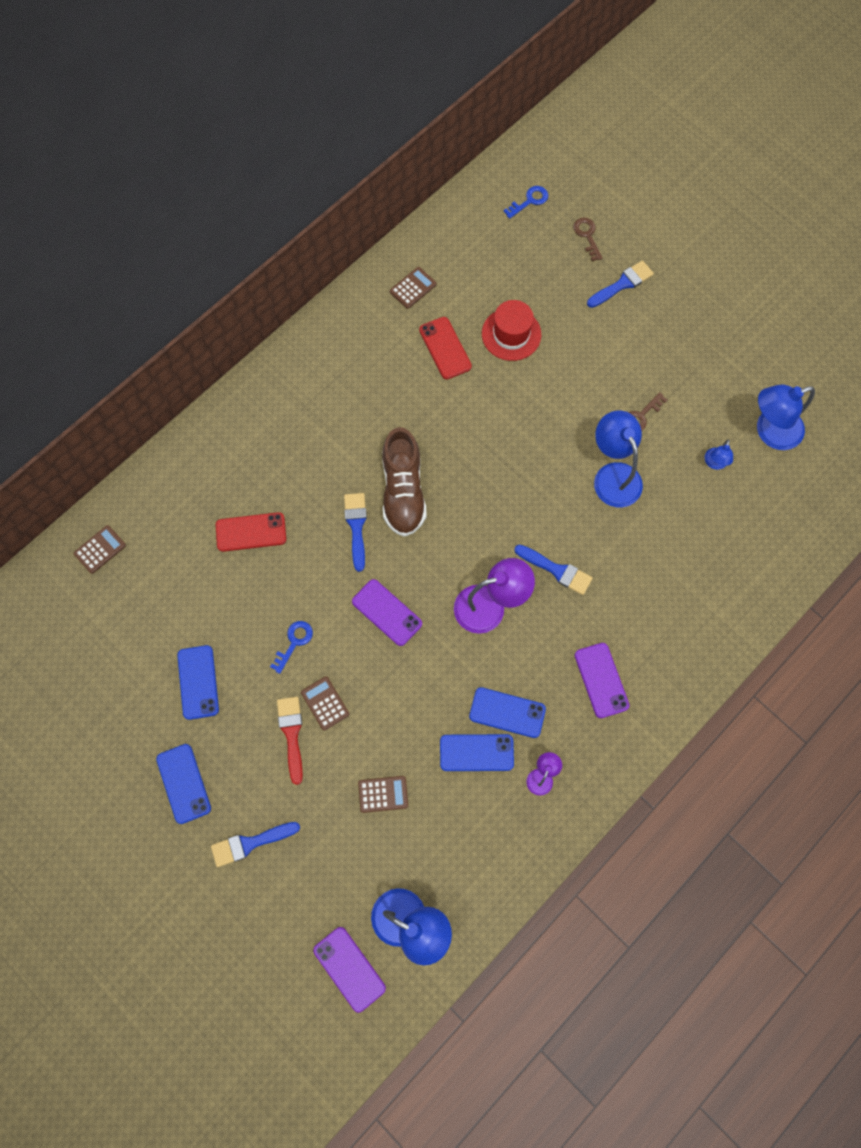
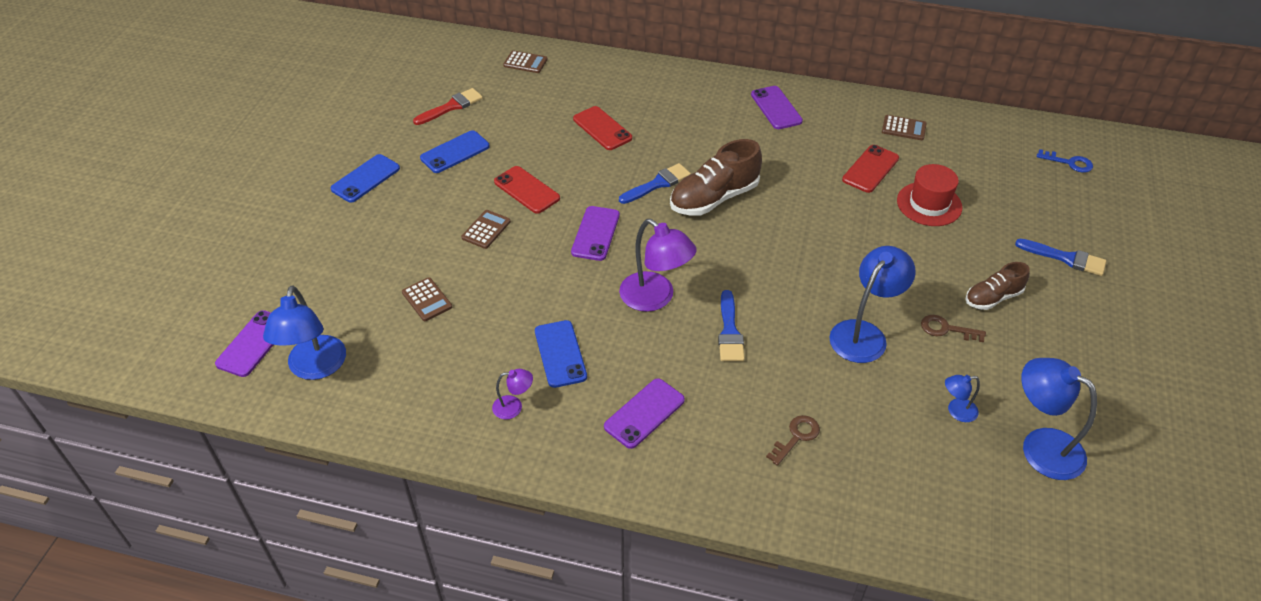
camera: 60 degrees right, 25 degrees down
(250, 843) = (336, 236): blue brush -> none
(291, 734) = (445, 221): red brush -> red brush (451, 107)
(294, 642) = (527, 190): blue key -> red phone
(320, 369) = (776, 108): none -> purple phone
(476, 753) = (506, 348): blue phone -> none
(587, 236) = (1083, 213): brown key -> brown key (796, 437)
(630, 362) = (993, 298): none -> brown shoe

